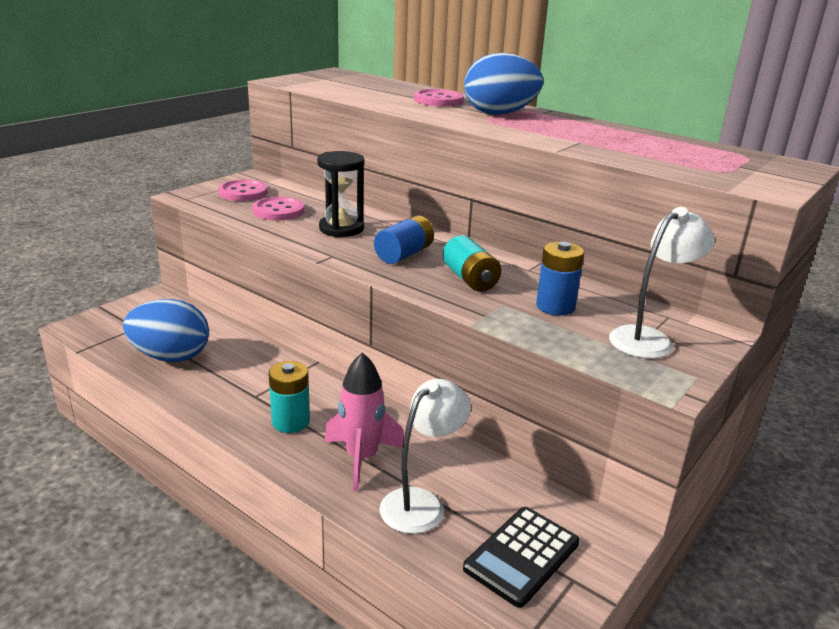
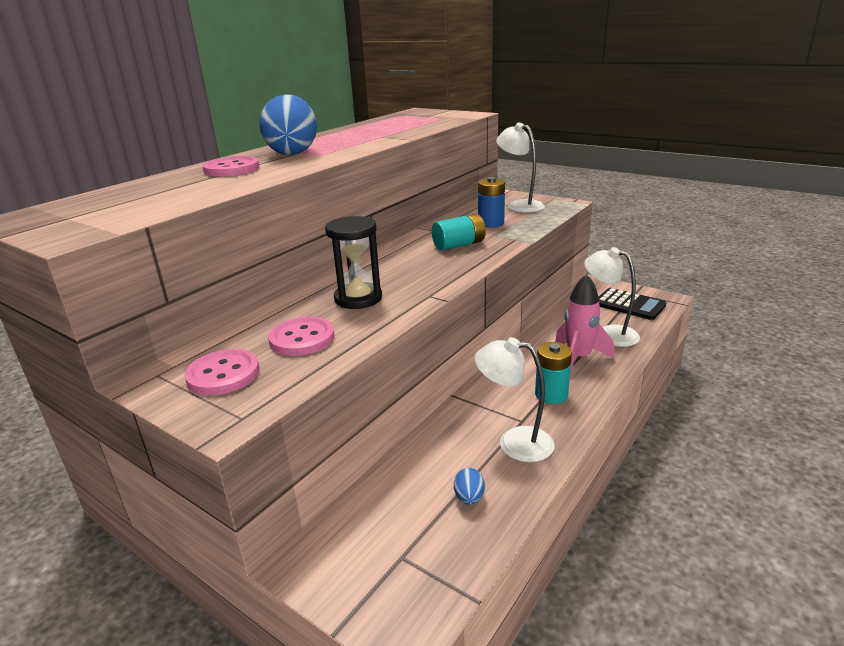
camera: 90 degrees left, 0 degrees up
(171, 357) = (469, 498): blue egg -> blue egg, size x0.41
(225, 387) = (514, 442): none -> white lamp
(404, 254) = (417, 268): blue battery -> none

